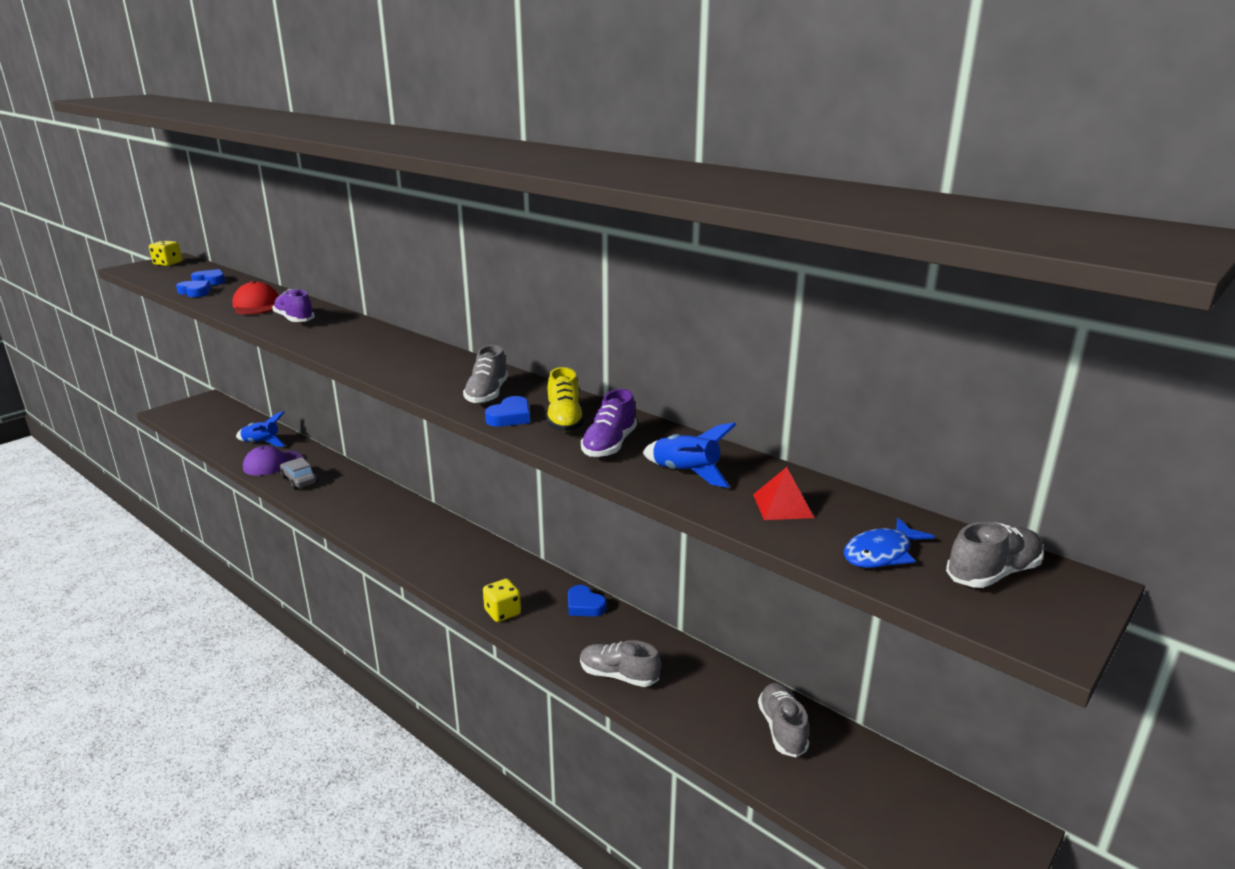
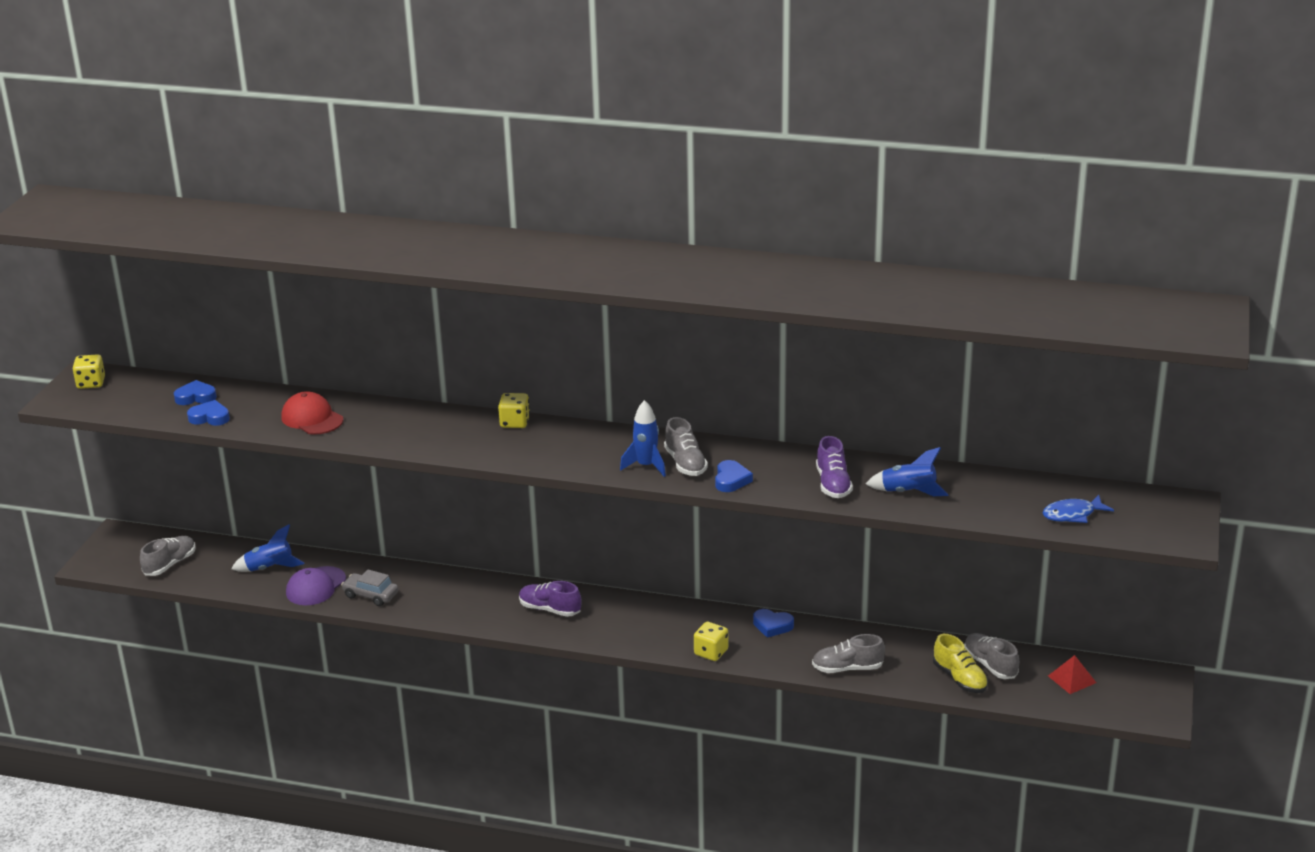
camera: 25 degrees left, 5 degrees up
(295, 319) = (385, 426): purple shoe -> purple shoe (550, 609)
(393, 336) = (515, 422): none -> yellow dice
(449, 388) = (646, 466): none -> blue rocket
(564, 420) = (776, 472): yellow shoe -> yellow shoe (959, 678)
(782, 506) = (991, 499): red pyramid -> red pyramid (1071, 679)
(881, 553) = (1072, 514): blue fish -> blue fish turned 45 degrees clockwise
(992, 573) = (1140, 509): grey shoe -> grey shoe (170, 564)

